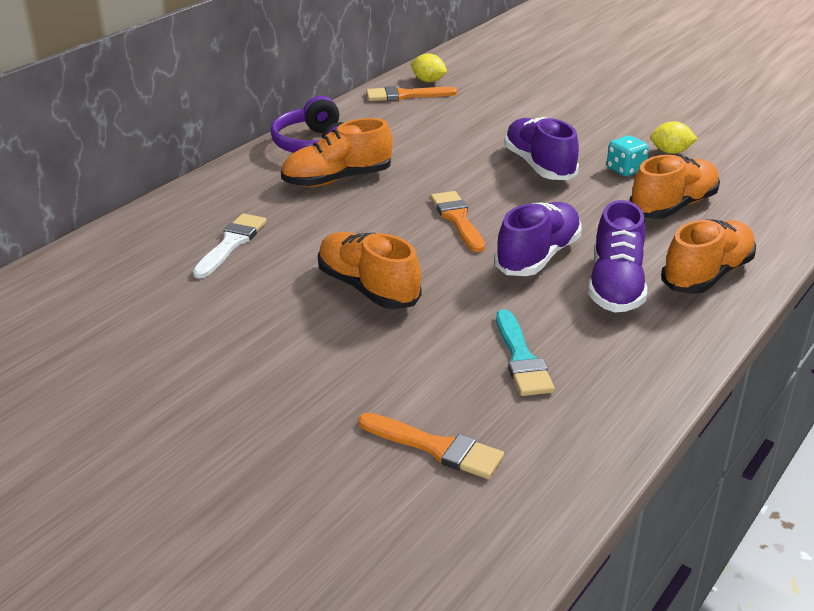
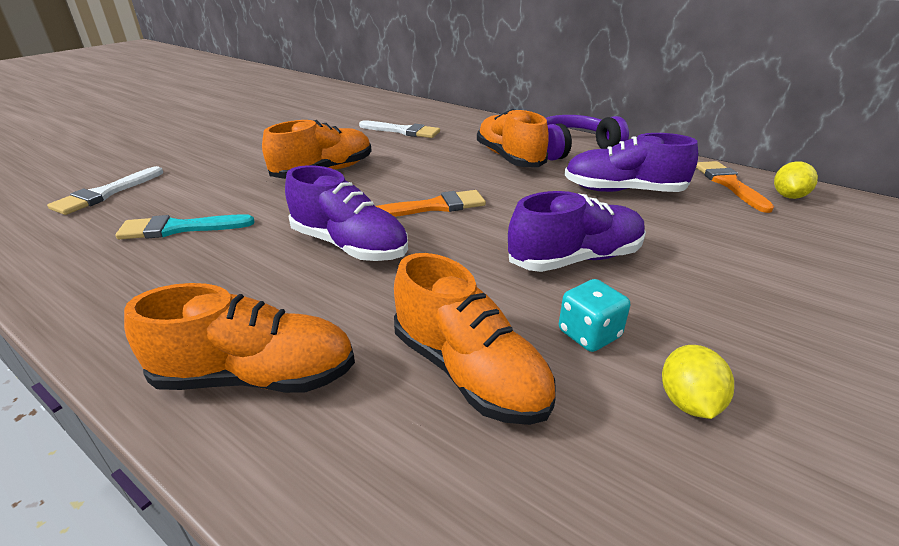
camera: 90 degrees right, 0 degrees up
(436, 447) = (106, 193): orange brush -> white brush
(615, 286) = (268, 291): purple shoe -> purple shoe (623, 191)
(707, 275) = (256, 376): orange shoe -> orange shoe turned 45 degrees counterclockwise

